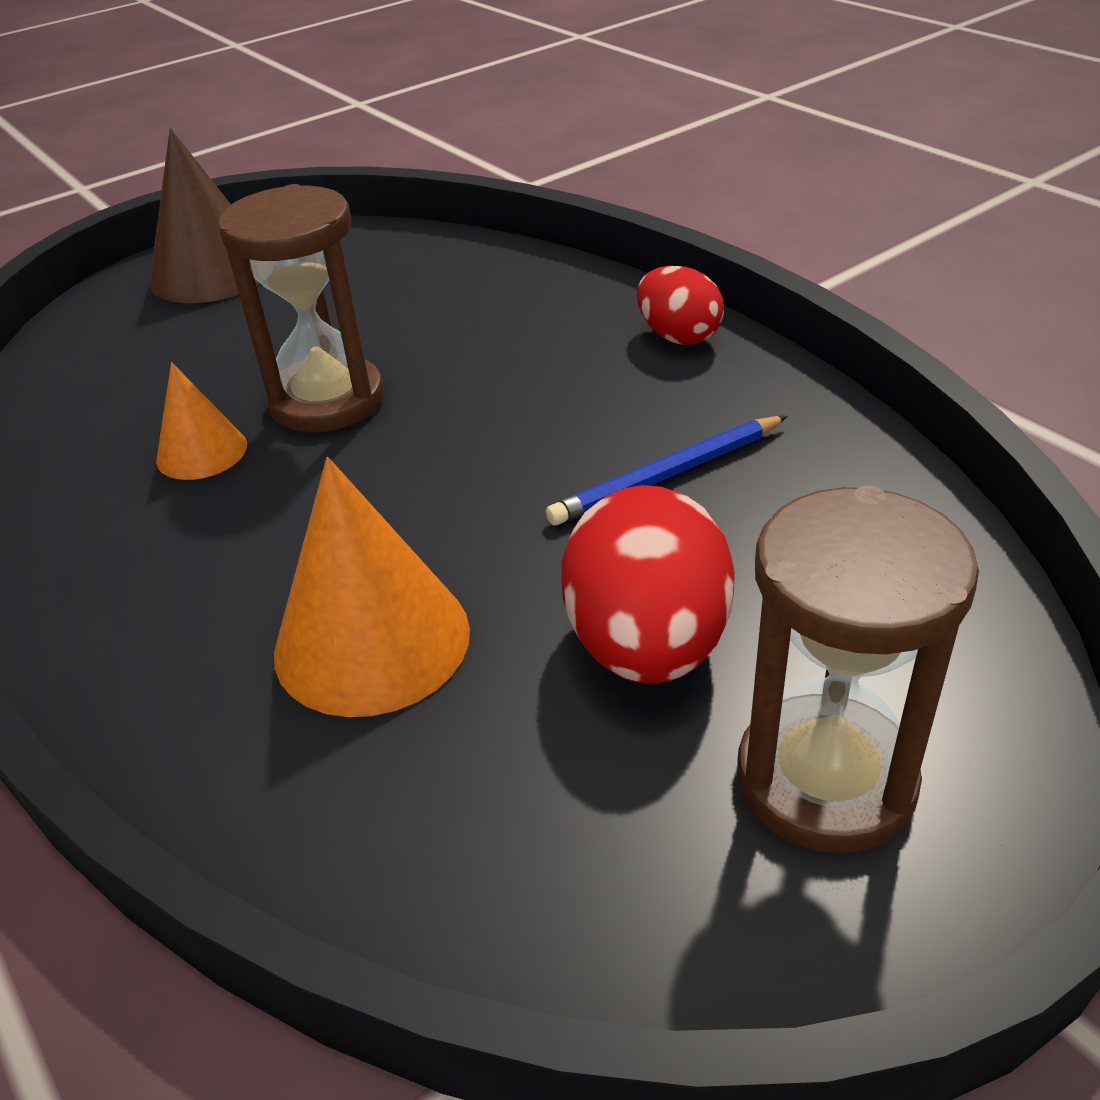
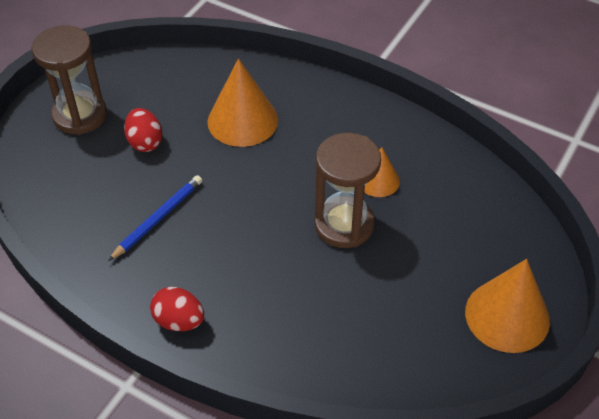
camera: 155 degrees right, 10 degrees up
(212, 272) = (507, 316): brown cone -> orange cone
(647, 645) = (145, 142): red egg -> red egg, size x0.61

